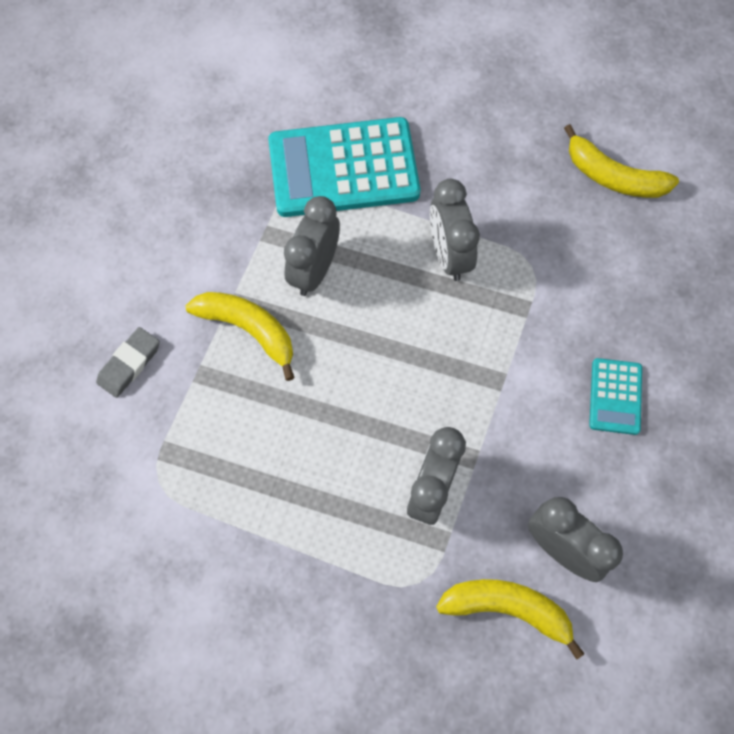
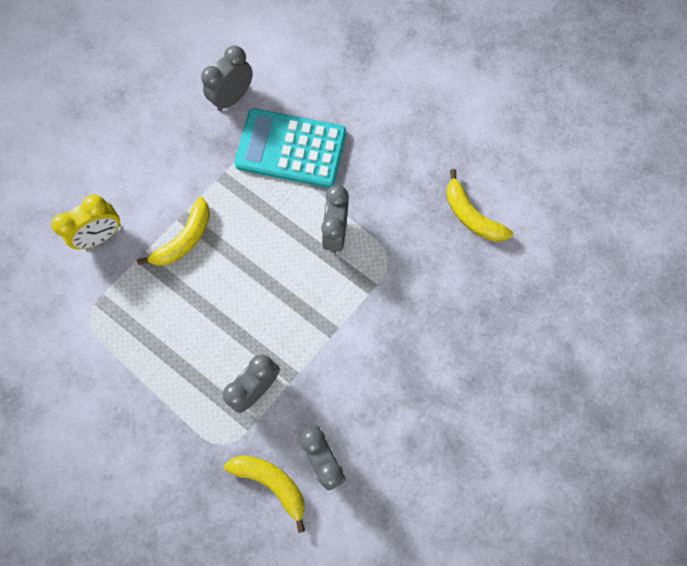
camera: 20 degrees right, 5 degrees up
(129, 364) = (101, 235): grey eraser -> yellow clock
(249, 330) = (184, 239): yellow banana -> yellow banana turned 75 degrees clockwise
(314, 270) = (243, 213): grey clock -> grey clock (233, 98)
(615, 396) = (404, 369): turquoise calculator -> none

